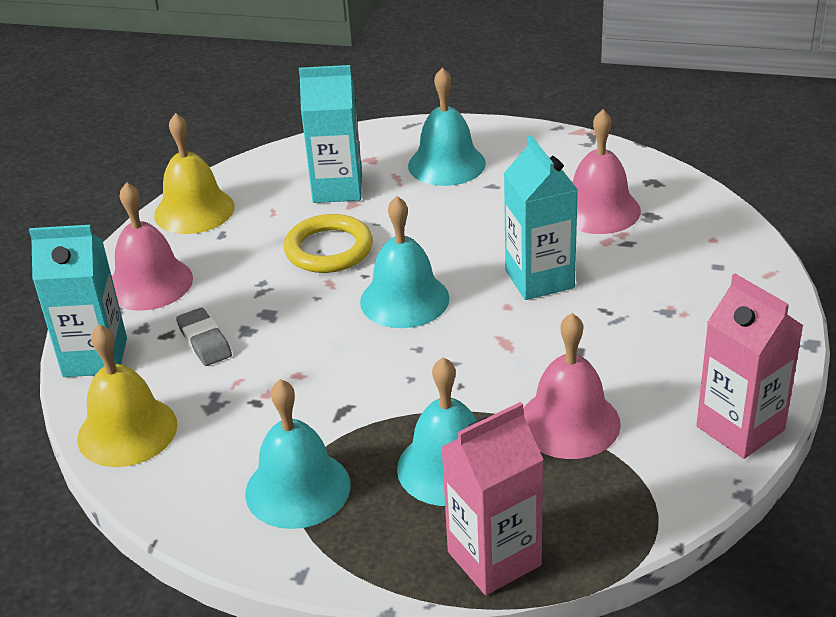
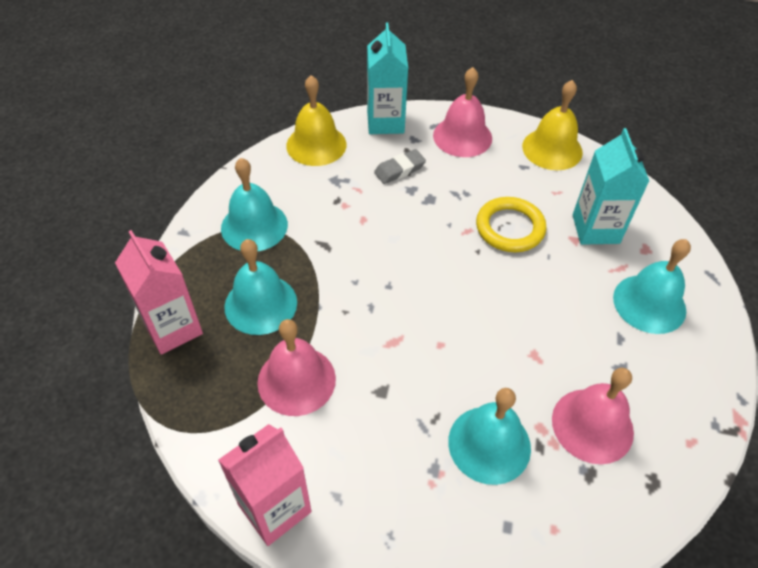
camera: 85 degrees right, 15 degrees up
(404, 299) = (447, 276): turquoise bell -> turquoise bell (489, 444)
(539, 279) = (478, 369): turquoise carton -> none

